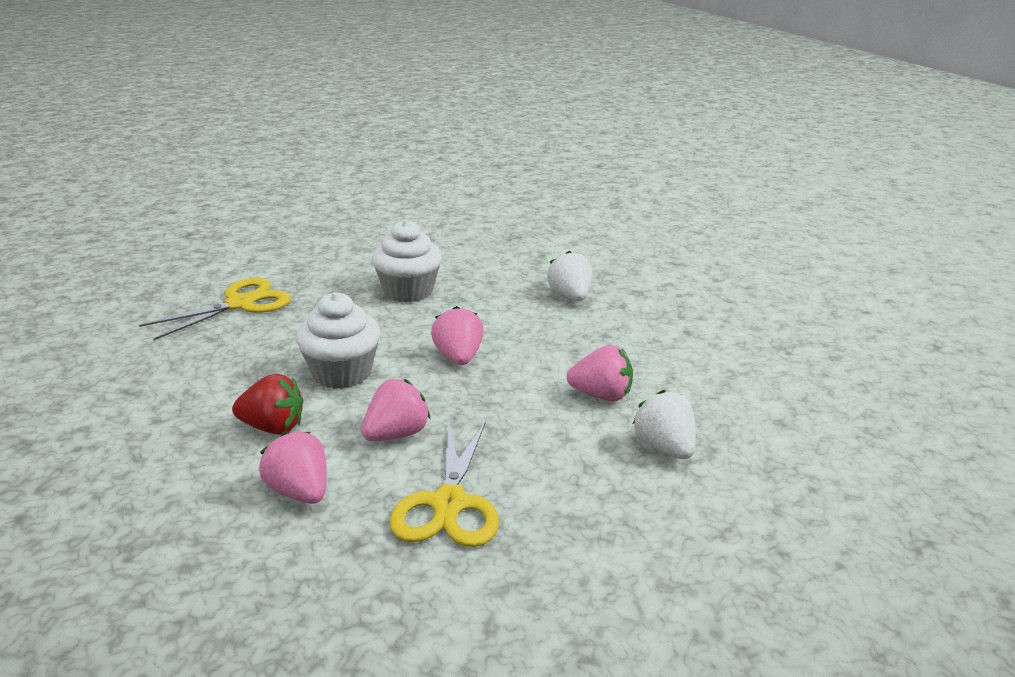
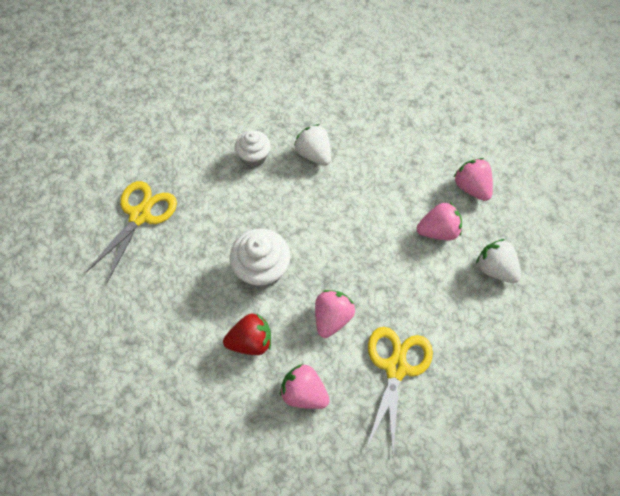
camera: 20 degrees left, 35 degrees up
(408, 291) = (254, 157): white cupcake -> white cupcake, size x0.66
(449, 504) = (396, 367): yellow scissors -> yellow scissors turned 150 degrees counterclockwise
(458, 357) = (330, 223): pink strawberry -> pink strawberry (471, 187)
(570, 296) = (370, 124): white strawberry -> white strawberry (314, 154)

